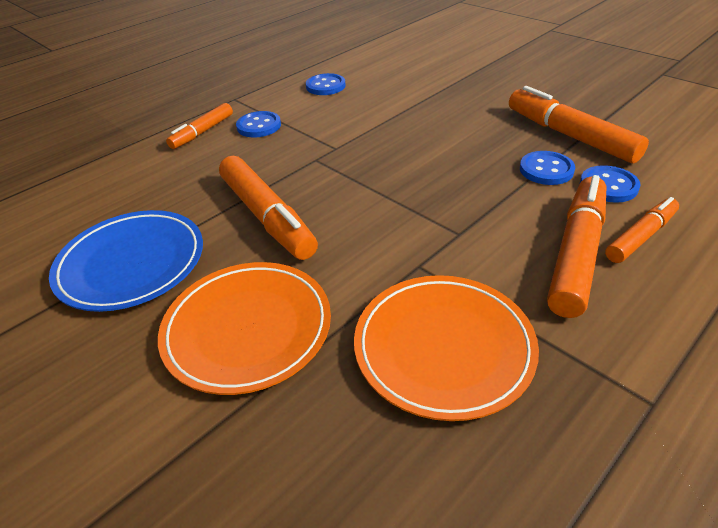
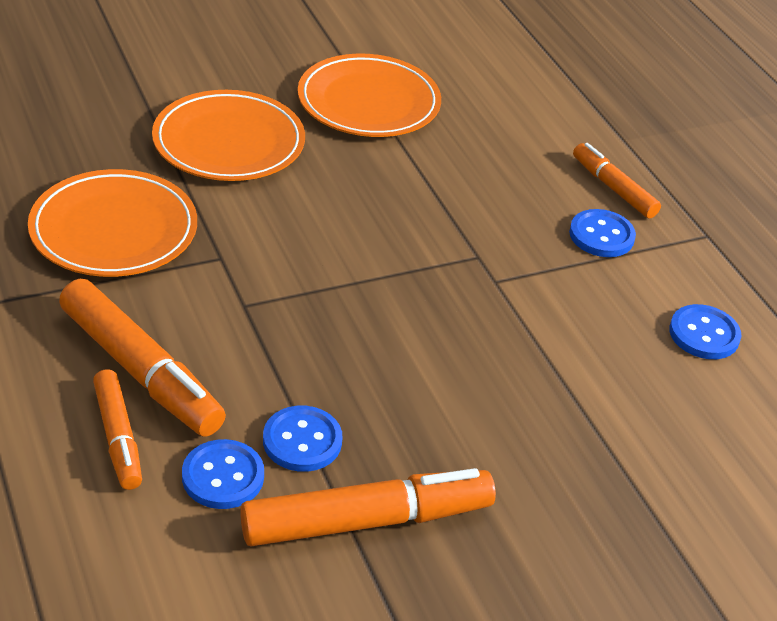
camera: 105 degrees right, 0 degrees up
(131, 264) = (368, 102): blue plate -> orange plate
(267, 217) = (381, 190): orange marker -> none

